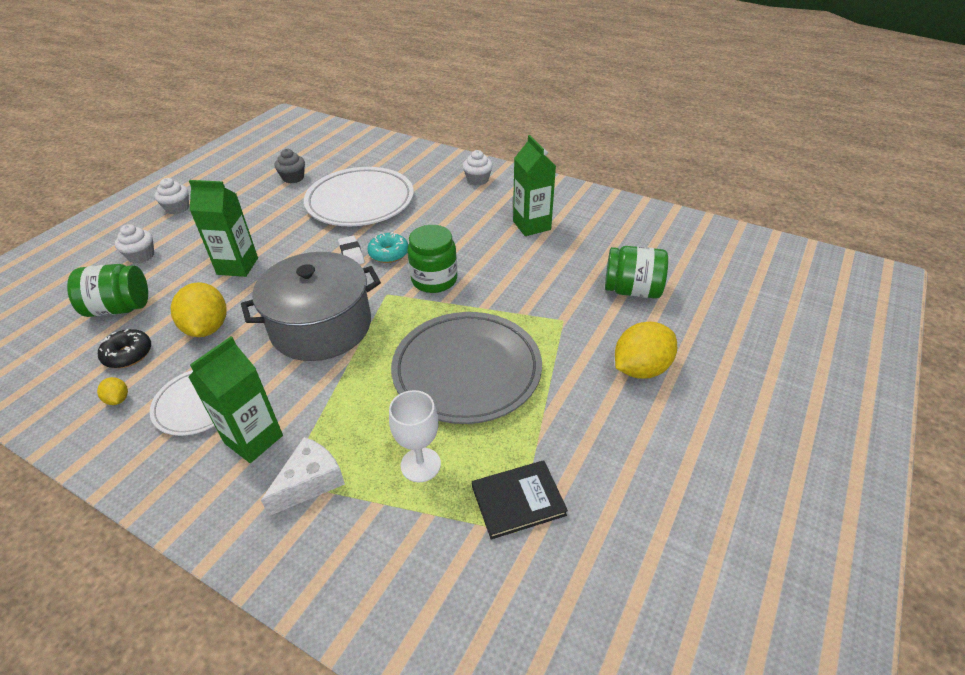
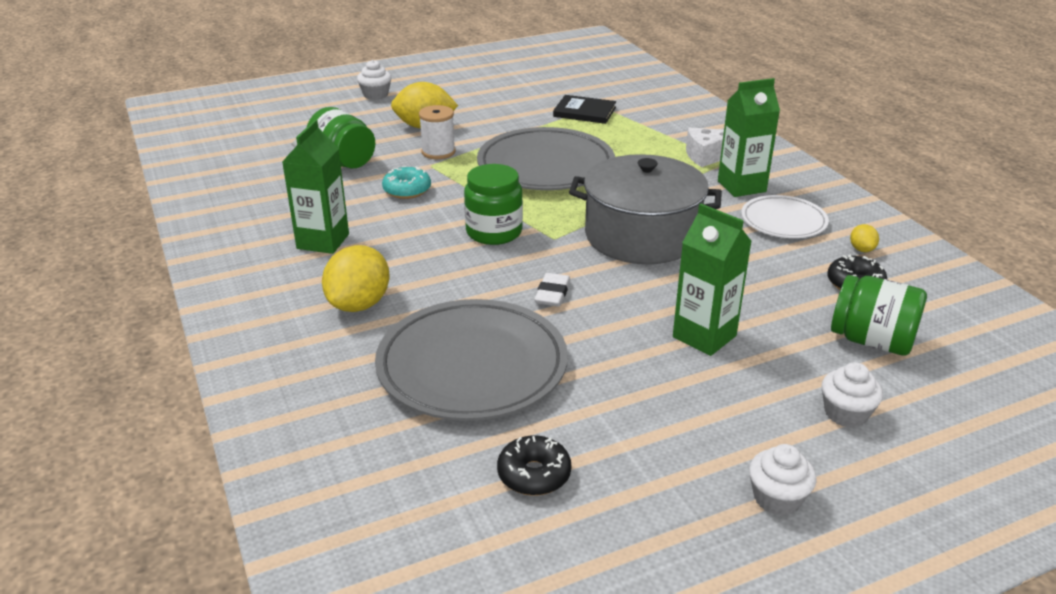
camera: 145 degrees left, 10 degrees down
(207, 328) = (762, 278): yellow lemon -> yellow lemon (359, 304)
(293, 178) = (534, 474): grey cupcake -> black donut
(360, 201) = (472, 366): white plate -> grey plate
(389, 253) = (510, 276): turquoise donut -> turquoise donut (407, 190)
(420, 465) = (628, 139): white goblet -> none
(478, 180) = (279, 327): white cupcake -> white cupcake (375, 95)
(578, 339) = (438, 152): none -> white spool

